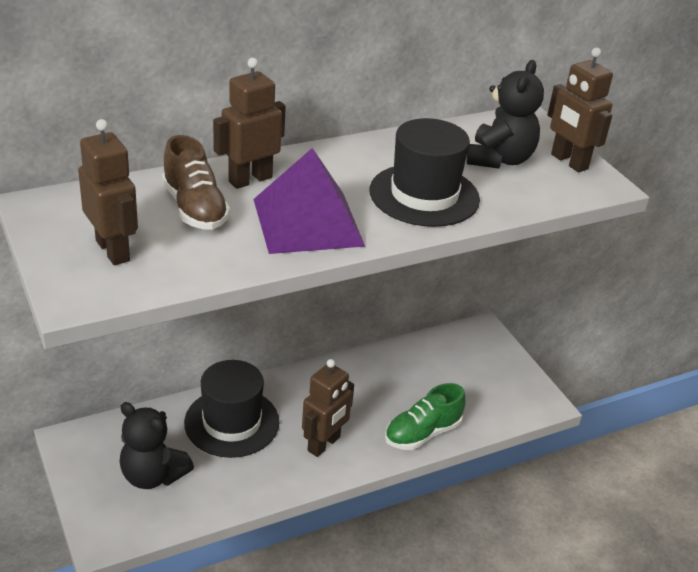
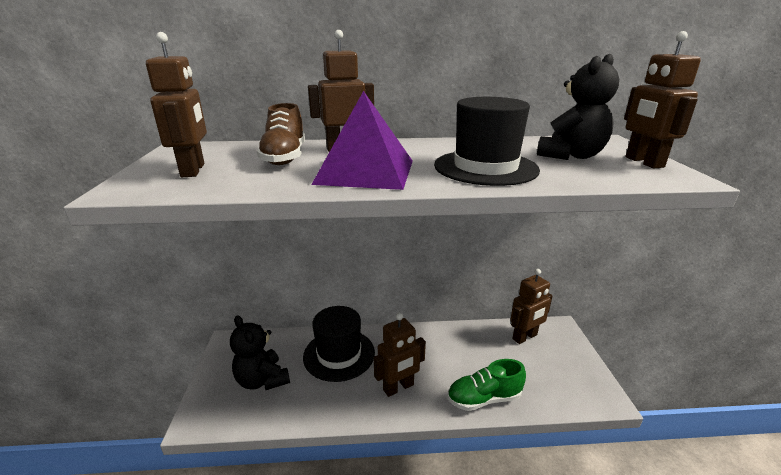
camera: 25 degrees right, 10 degrees down
(446, 351) = (525, 337): none -> brown robot

